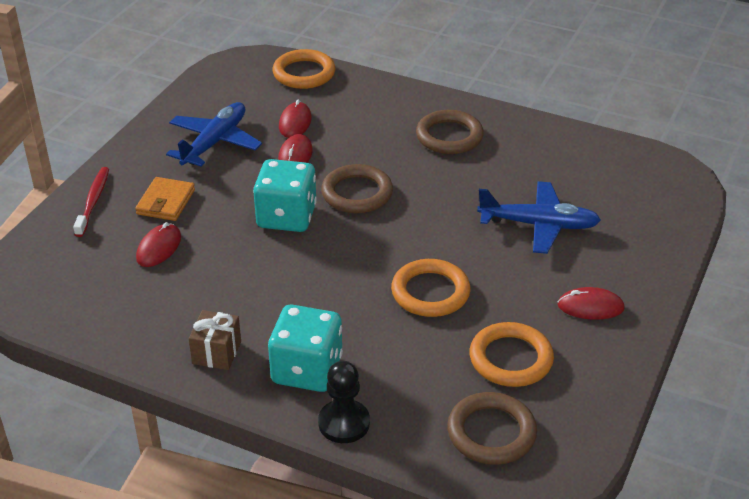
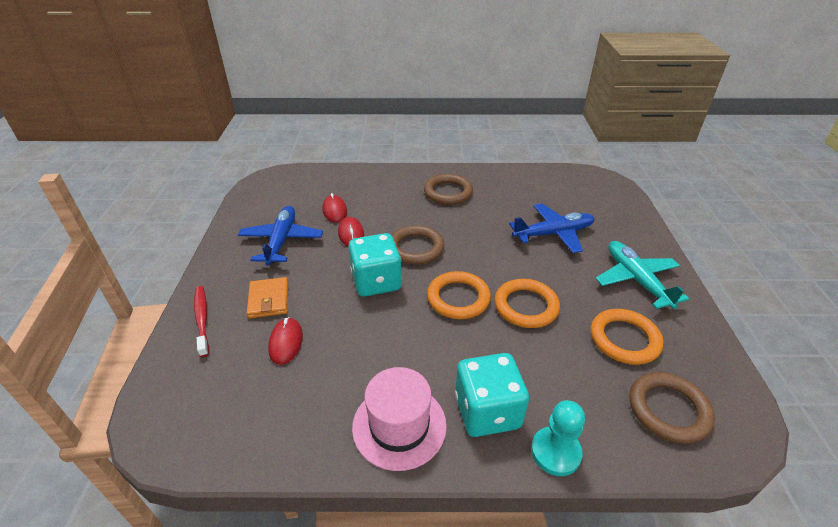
camera: 25 degrees left, 0 degrees up
(217, 352) = (399, 426): brown gift -> pink hat
(304, 73) = (318, 177): orange ring -> orange ring (458, 298)
(344, 423) = (555, 452): black pawn -> turquoise pawn
(590, 307) = (636, 280): red mouse -> turquoise plane

